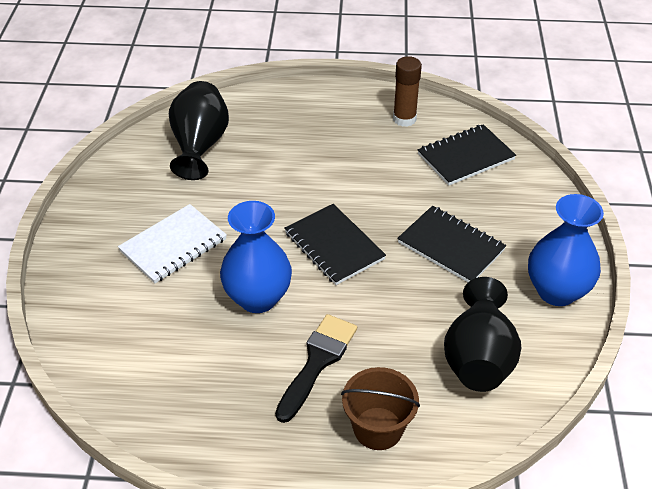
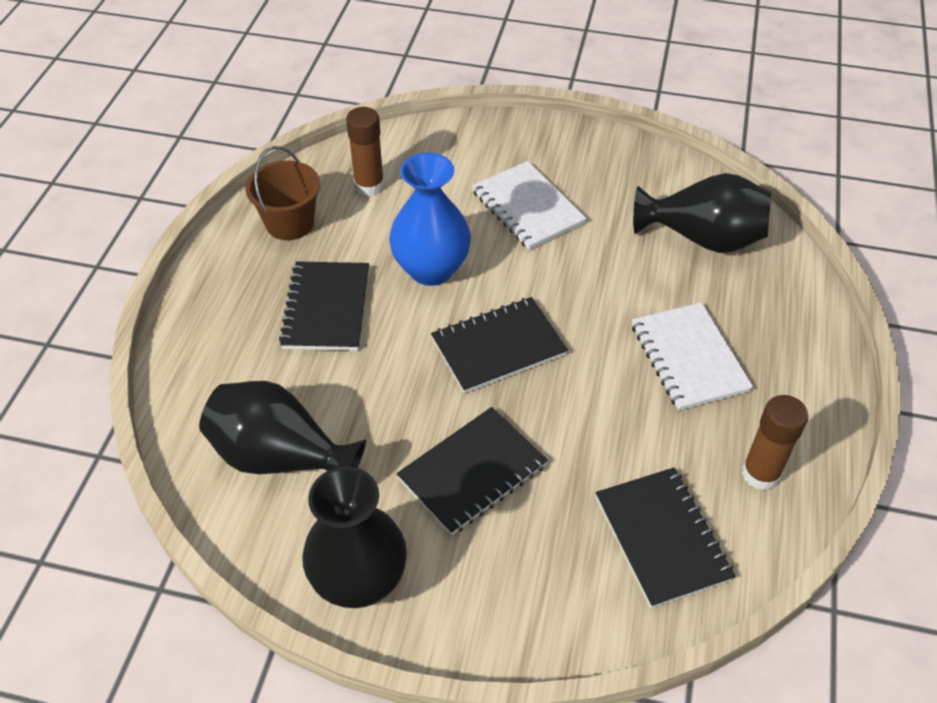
camera: 100 degrees right, 5 degrees up
(151, 362) = (369, 185): none -> brown glue stick
(317, 362) = (327, 308): black brush -> black notebook
(320, 150) = (689, 358): none -> white notebook
(378, 428) = (225, 345): brown bucket -> brown bucket (290, 223)
(556, 291) = (359, 580): blue vase -> black vase

